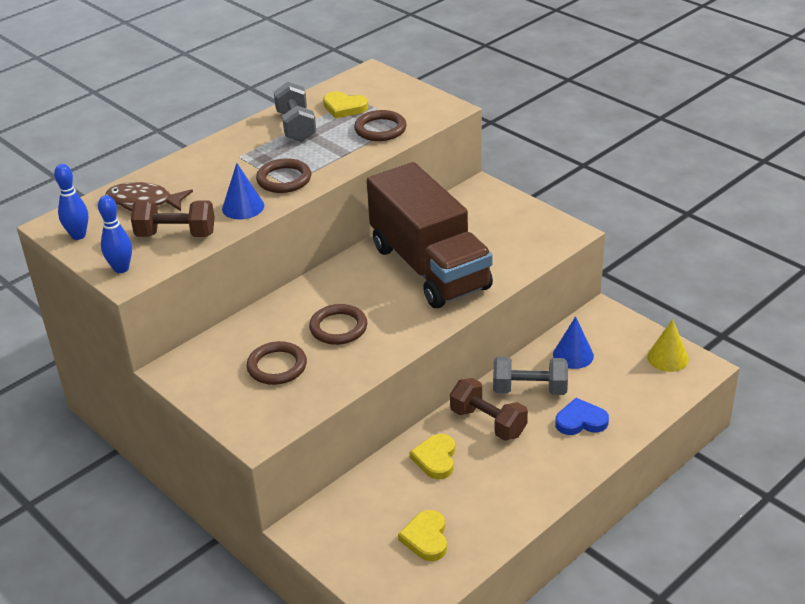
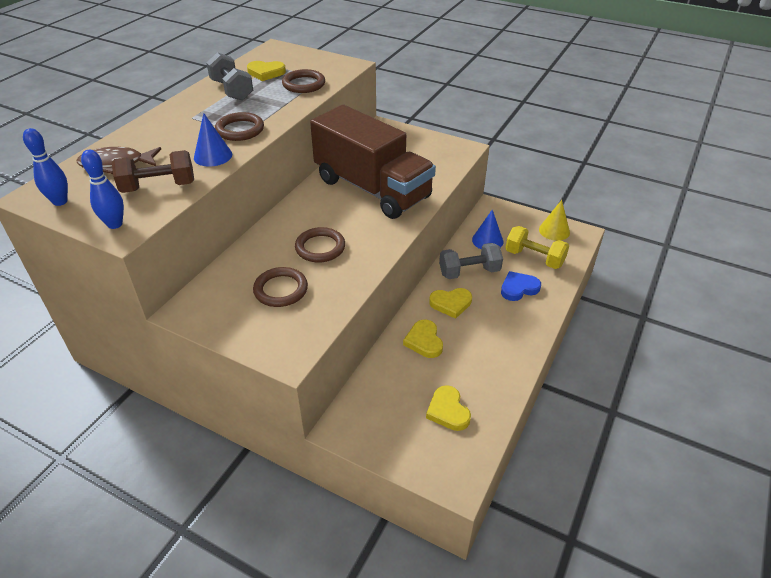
camera: 20 degrees left, 5 degrees up
(488, 423) = (451, 303): brown dumbbell -> yellow heart
(621, 388) = (534, 258): none -> yellow dumbbell

